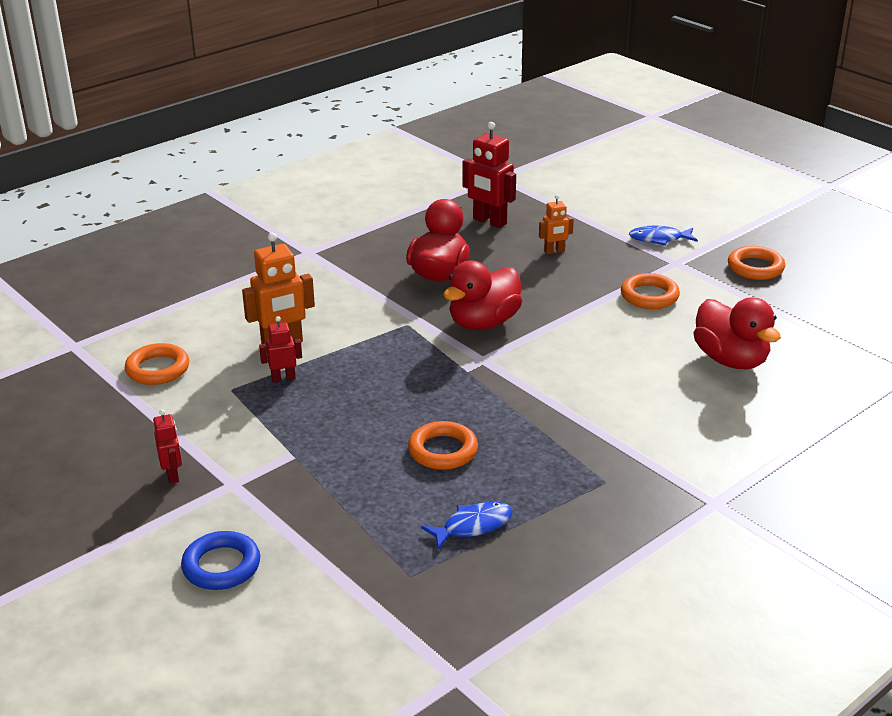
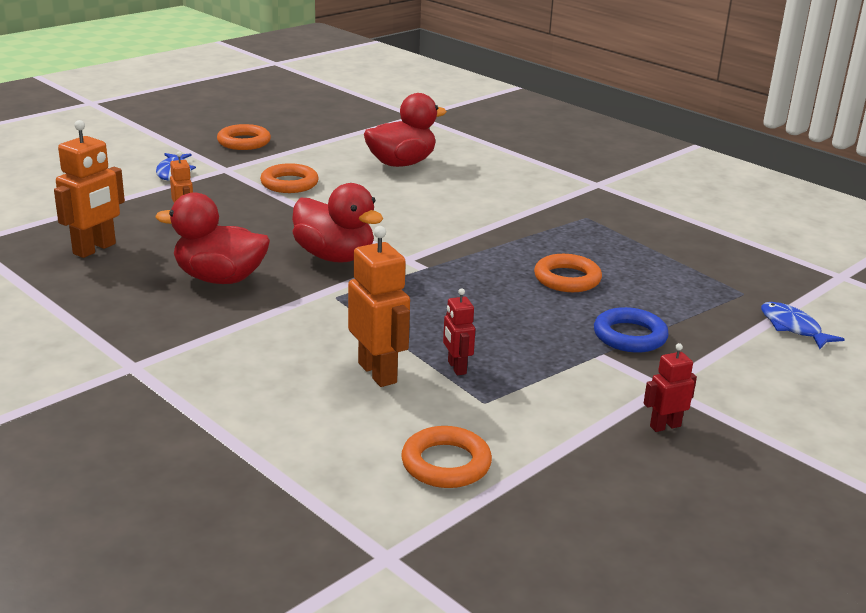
camera: 95 degrees left, 5 degrees down
(221, 566) = (788, 382): blue ring -> blue ring (630, 336)
(473, 526) = (668, 267): blue fish -> blue fish (793, 327)
(489, 222) = (95, 249): red robot -> orange robot

